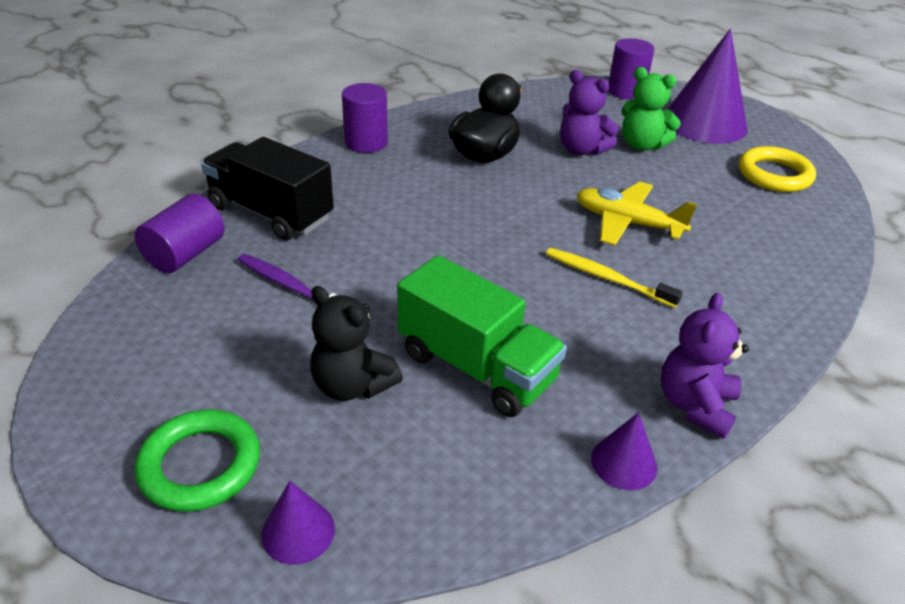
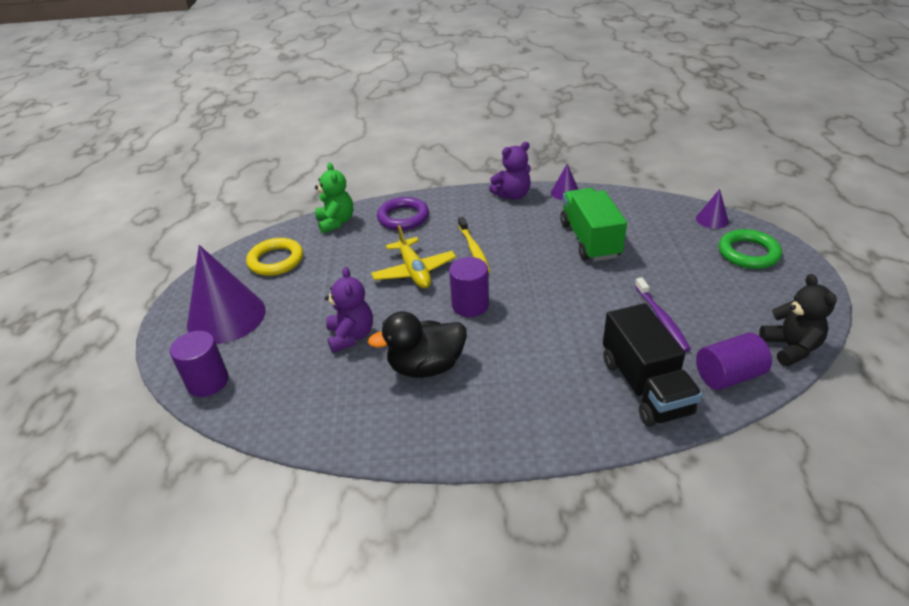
camera: 135 degrees left, 0 degrees up
(352, 385) = (657, 255): black teddy bear -> black teddy bear (790, 348)
(366, 142) = (507, 434): purple cylinder -> purple cylinder (470, 305)
(642, 145) = (305, 319): green teddy bear -> green teddy bear (336, 222)
(763, 283) = (403, 217): none -> purple ring

